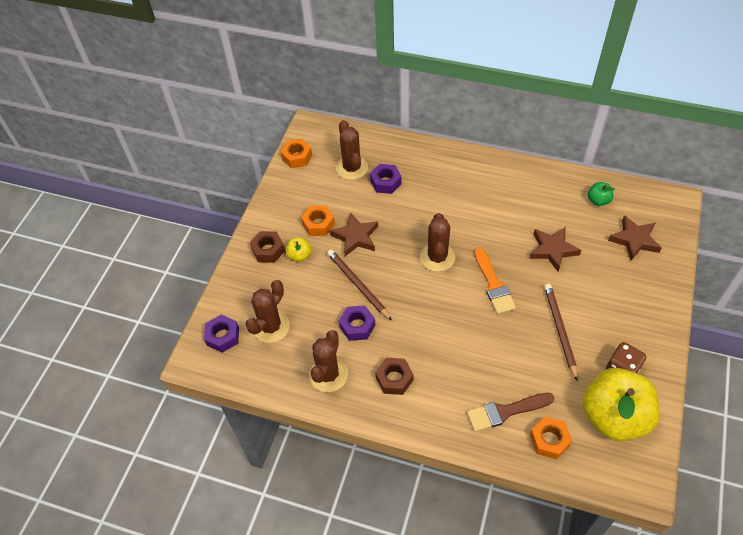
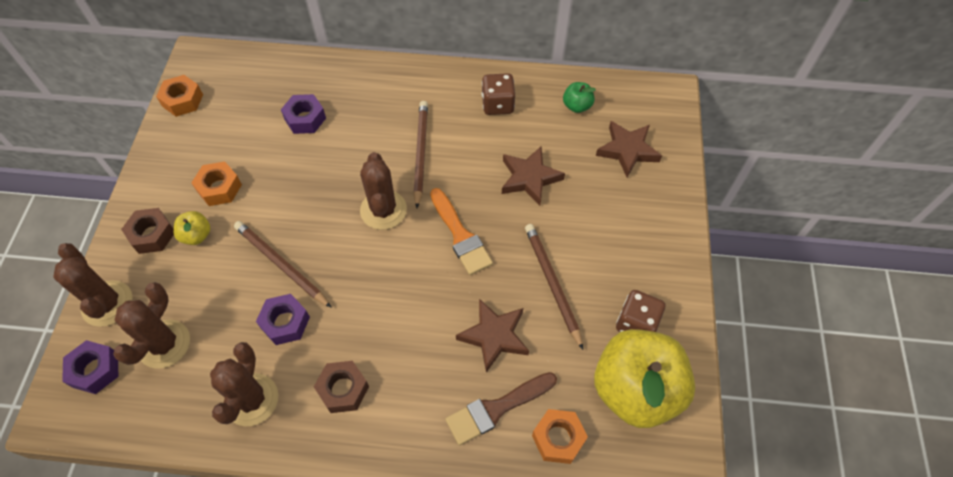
camera: 15 degrees left, 5 degrees up
(352, 168) = (258, 105): brown cactus -> brown cactus (107, 303)
(355, 237) = (272, 198): brown star -> brown star (494, 336)
(470, 219) = (420, 153): none -> brown pencil
(535, 191) = (497, 104): none -> brown dice

